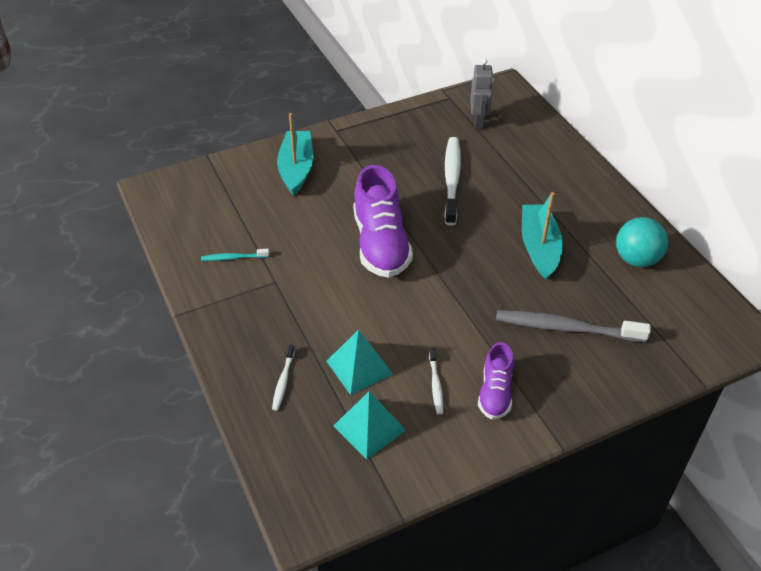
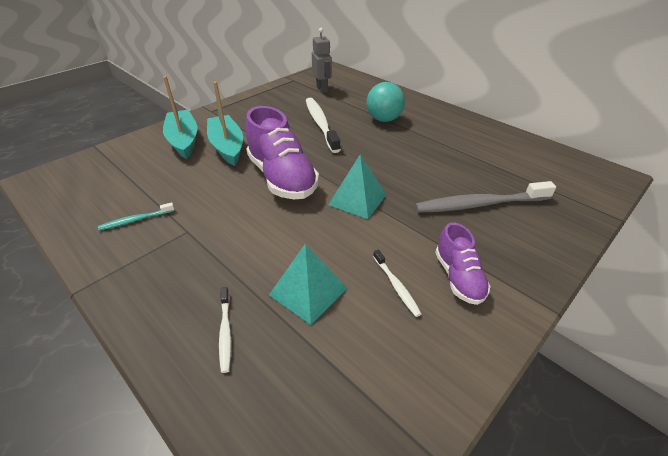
camera: 20 degrees left, 5 degrees down
(369, 428) = (349, 357): turquoise pyramid -> turquoise pyramid (357, 199)
(539, 247) = (416, 153): turquoise boat -> turquoise boat (227, 146)
(636, 259) = (493, 145): turquoise ball -> turquoise ball (384, 119)

